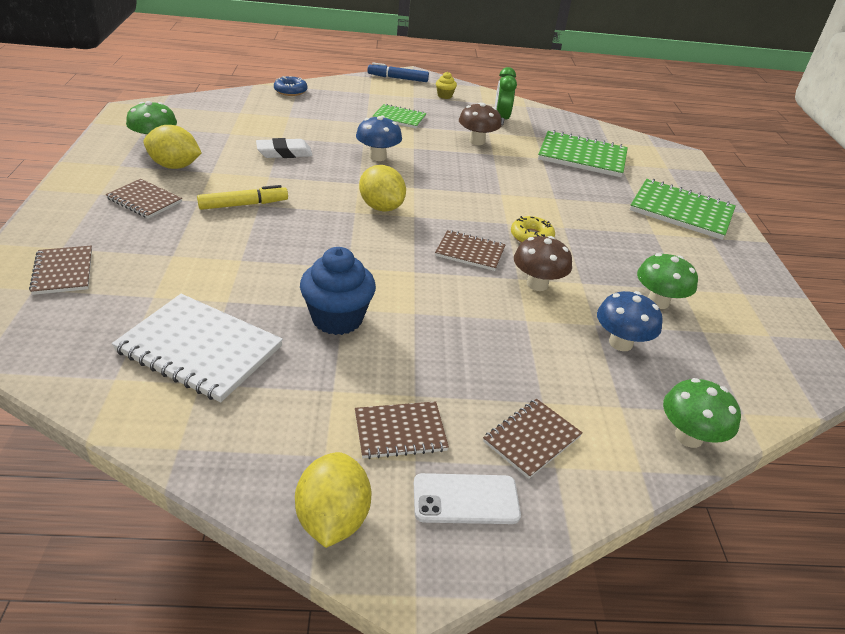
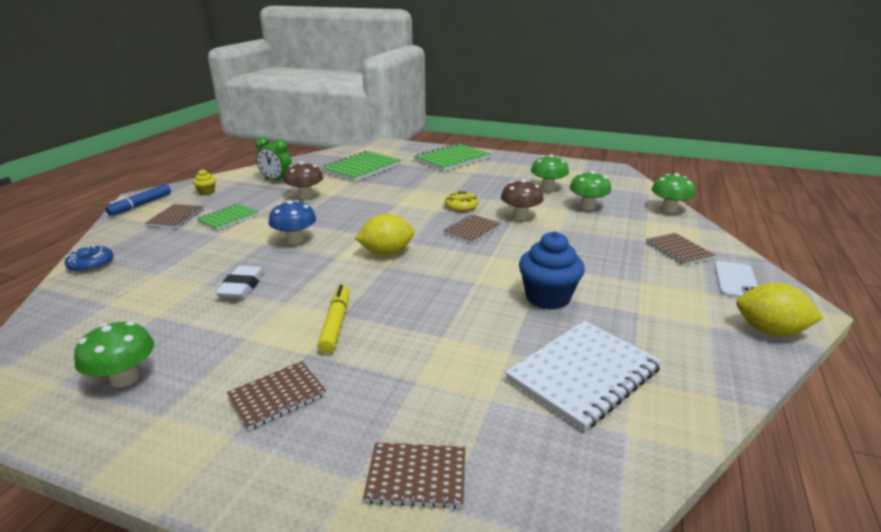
camera: 65 degrees left, 10 degrees down
(175, 166) = (206, 365): yellow lemon -> none
(400, 431) = (679, 292): brown notebook -> brown notebook (176, 217)
(620, 343) = (587, 207): blue mushroom -> green mushroom

